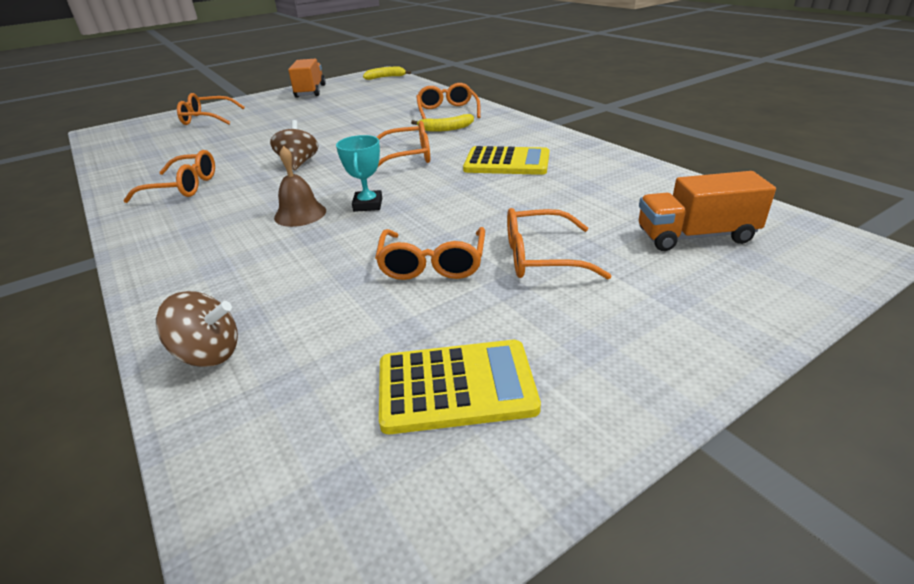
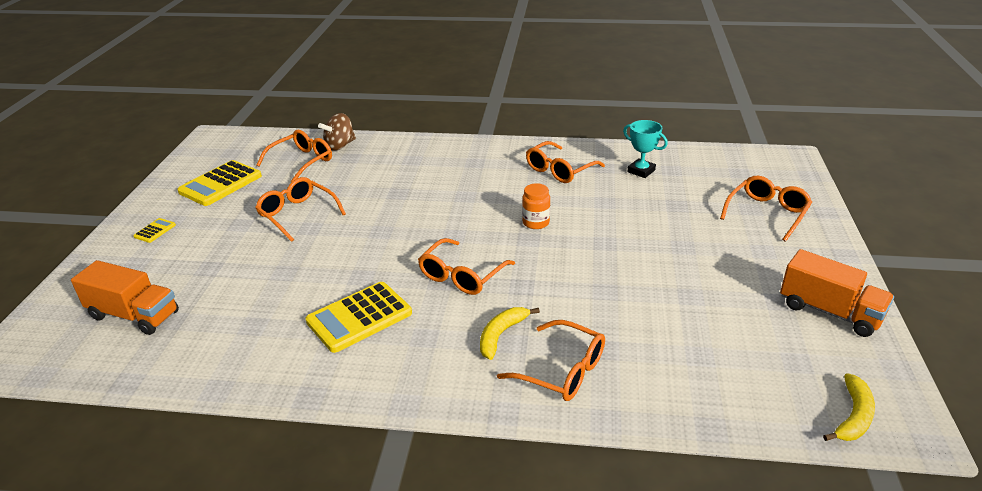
camera: 130 degrees right, 0 degrees up
(298, 163) = (536, 222): brown spinning top -> orange jar
(300, 214) = (435, 197): brown bell -> none
(368, 205) = (404, 223): turquoise trophy -> turquoise trophy (641, 171)
(541, 257) = (235, 248): orange glasses -> orange glasses (302, 162)
(626, 341) = (155, 231): none -> yellow calculator
(695, 236) = (134, 315): orange truck -> orange truck turned 75 degrees clockwise

